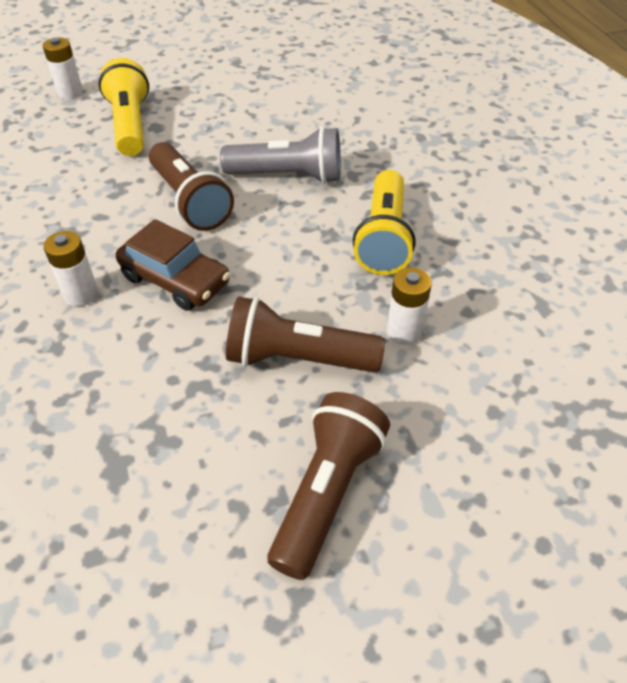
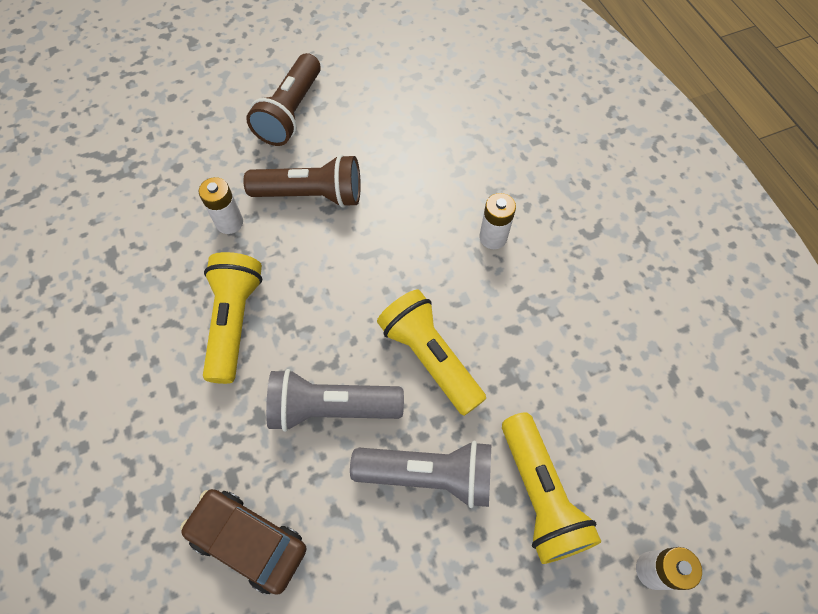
camera: 175 degrees right, 15 degrees up
(175, 280) = (419, 258): brown car -> brown car (248, 541)
(190, 201) = (430, 357): brown flashlight -> yellow flashlight
(213, 138) = (428, 475): none -> grey flashlight

